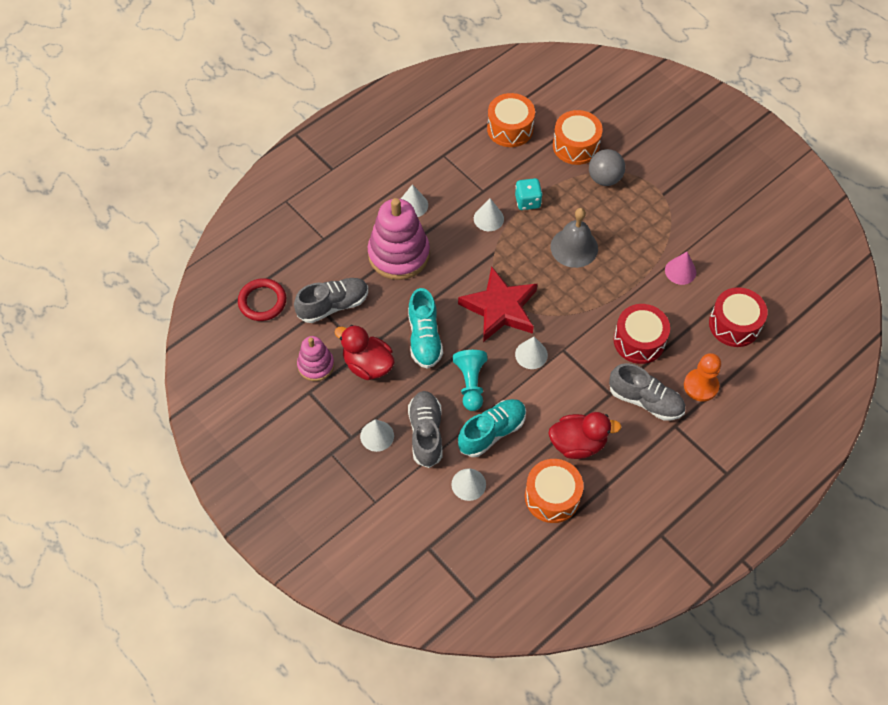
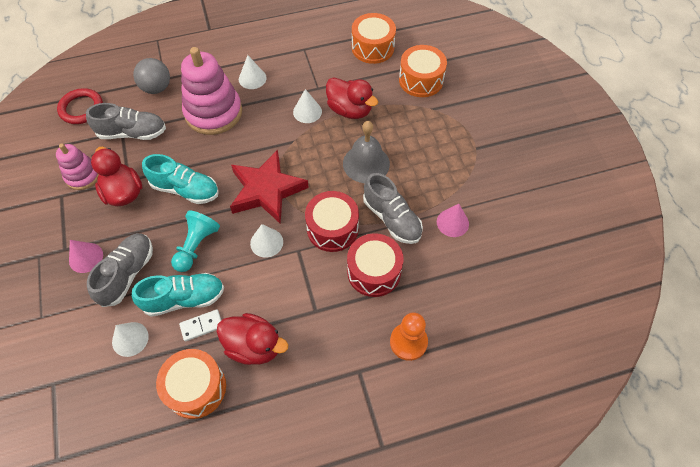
camera: 25 degrees right, 0 degrees up
(377, 436) = (86, 257): white cone -> pink cone
(424, 338) = (185, 189): turquoise shoe -> turquoise shoe turned 90 degrees counterclockwise
(522, 447) = (201, 326): none -> white domino
(527, 201) = (350, 110): turquoise dice -> red duck
(604, 178) = (430, 115): grey ball -> grey ball (156, 88)
(645, 400) = (345, 332): grey shoe -> grey shoe (392, 218)
(734, 324) = (477, 295): red drum -> red drum (332, 228)

